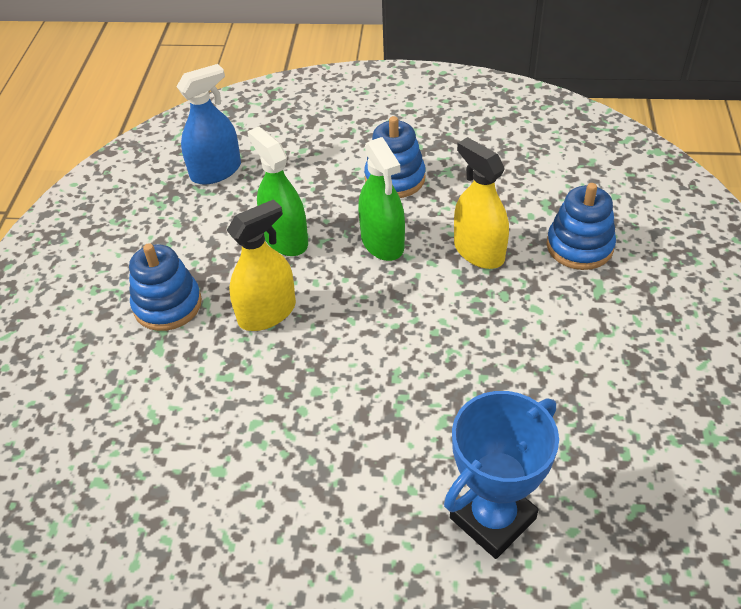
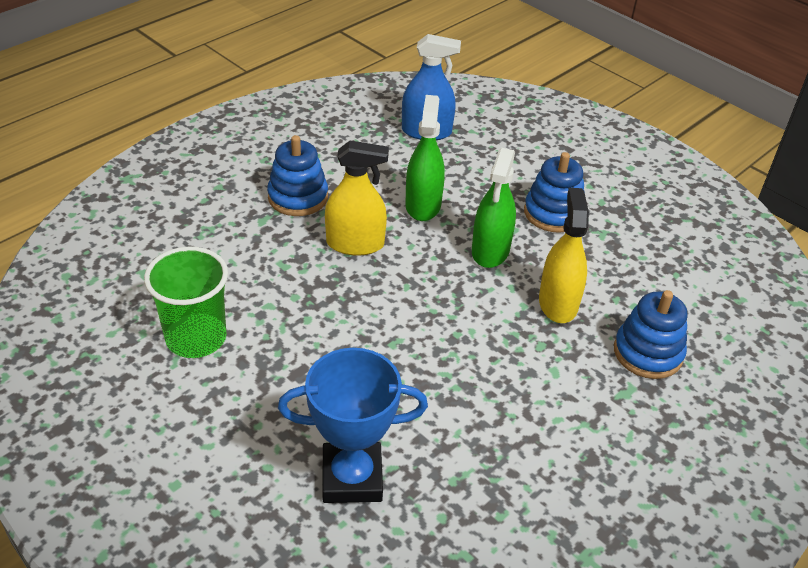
camera: 35 degrees right, 5 degrees down
(223, 504) = (196, 338): none -> green cup

